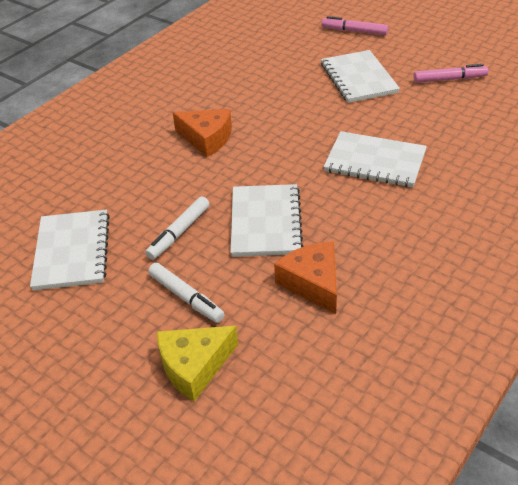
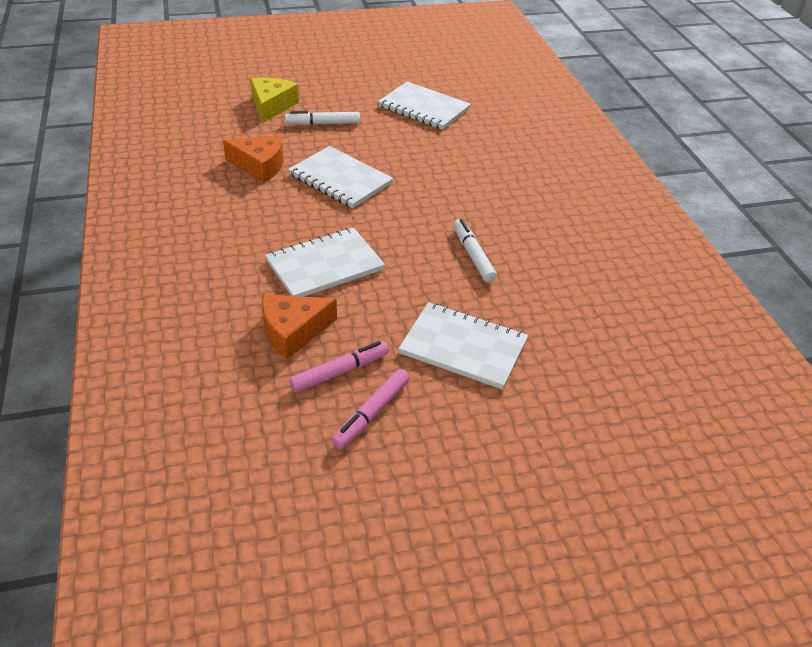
camera: 125 degrees right, 0 degrees up
(179, 233) = (383, 145): white marker -> white marker (473, 255)
(207, 138) = (480, 206): orange cheese -> orange cheese (293, 331)
(354, 31) = (576, 421): pink marker -> pink marker (340, 372)

